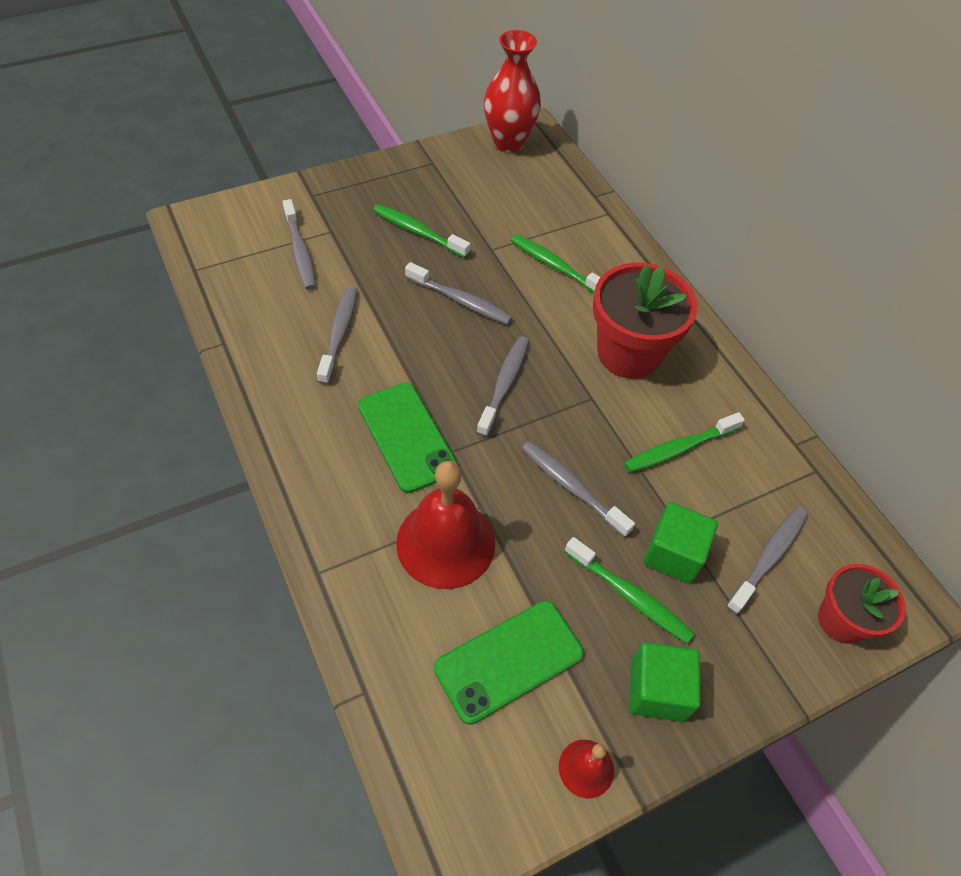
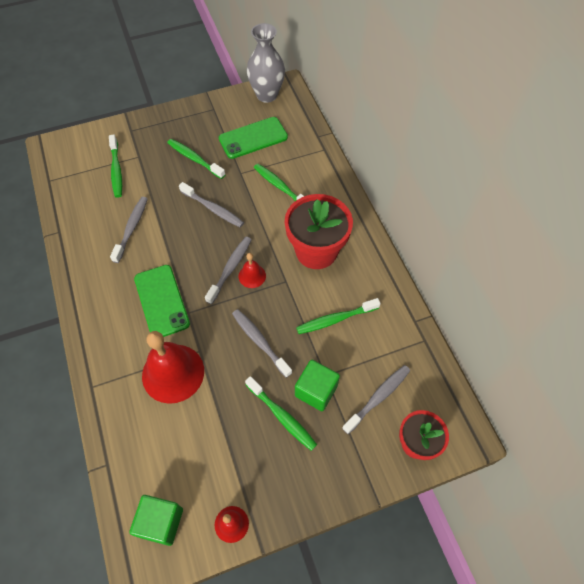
camera: 10 degrees right, 5 degrees up
(300, 252) = (116, 170): grey toothbrush -> green toothbrush
(508, 142) = (267, 95): red vase -> grey vase
(509, 661) = (197, 452): green phone -> green phone (253, 138)
(539, 393) = (252, 276): none -> red bell
(657, 690) = (286, 479): green cube -> green cube (161, 522)

